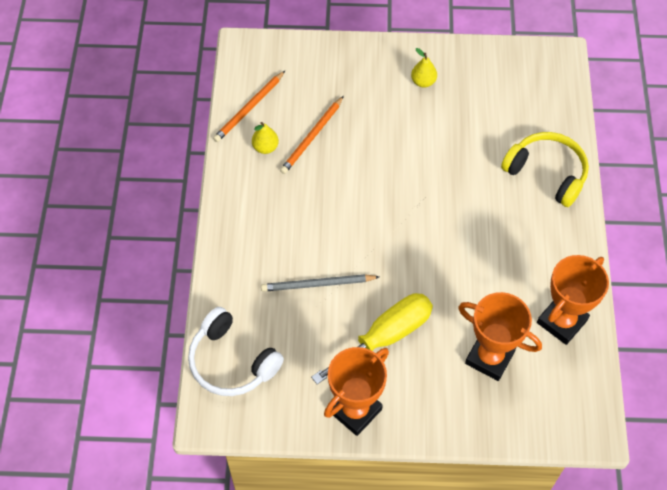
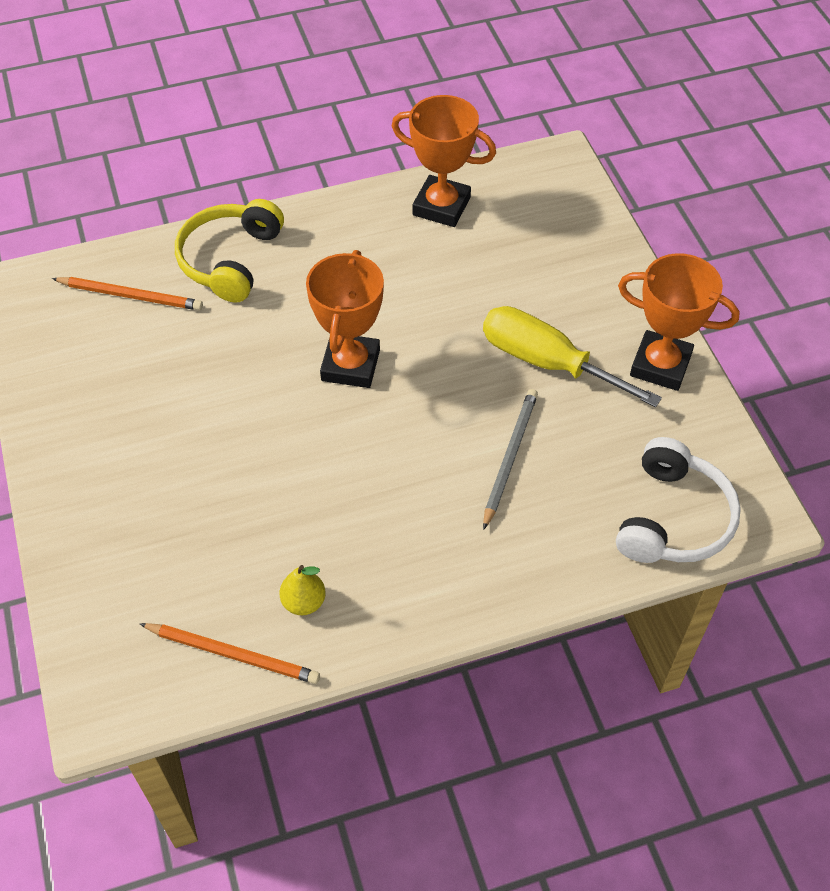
camera: 110 degrees left, 5 degrees down
(312, 137) = (261, 544): orange pencil -> orange pencil (131, 296)
(317, 284) = (510, 457): grey pencil -> grey pencil turned 135 degrees counterclockwise
(423, 82) = (109, 430): yellow pear -> none
(489, 357) = (522, 258): orange trophy -> orange trophy (350, 365)

